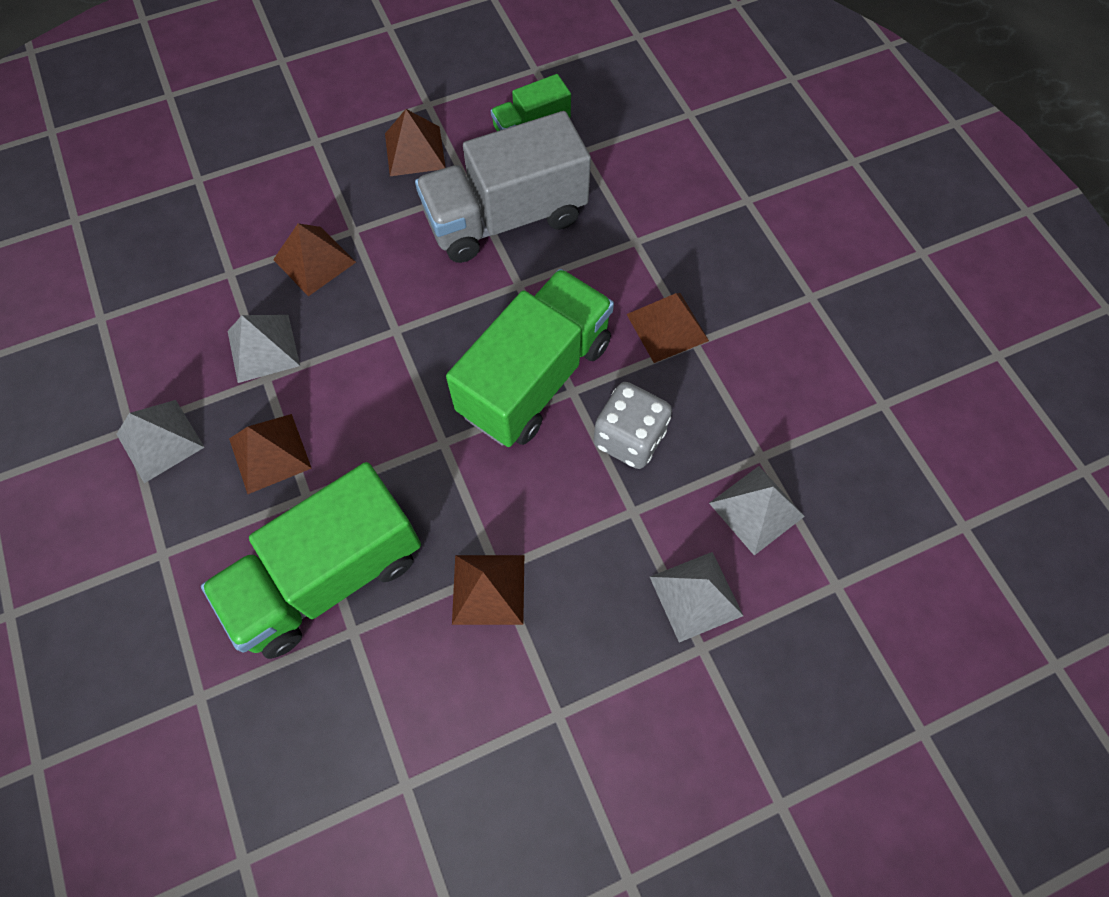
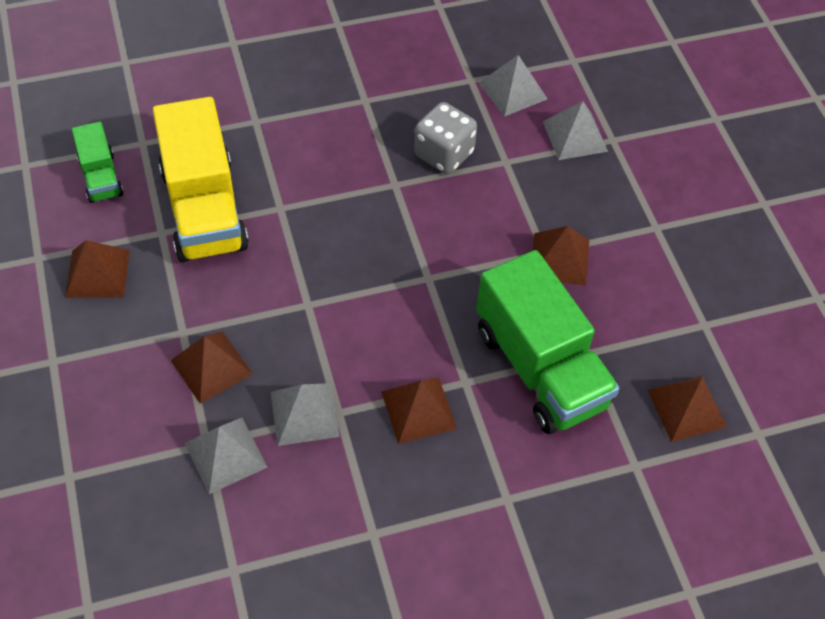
camera: 85 degrees left, 10 degrees down
(160, 440) = (391, 504): grey pyramid -> grey pyramid (225, 454)
(505, 218) = (204, 209): grey truck -> yellow truck
(535, 378) = (378, 207): green truck -> none
(667, 327) = (347, 114): brown pyramid -> brown pyramid (687, 408)

